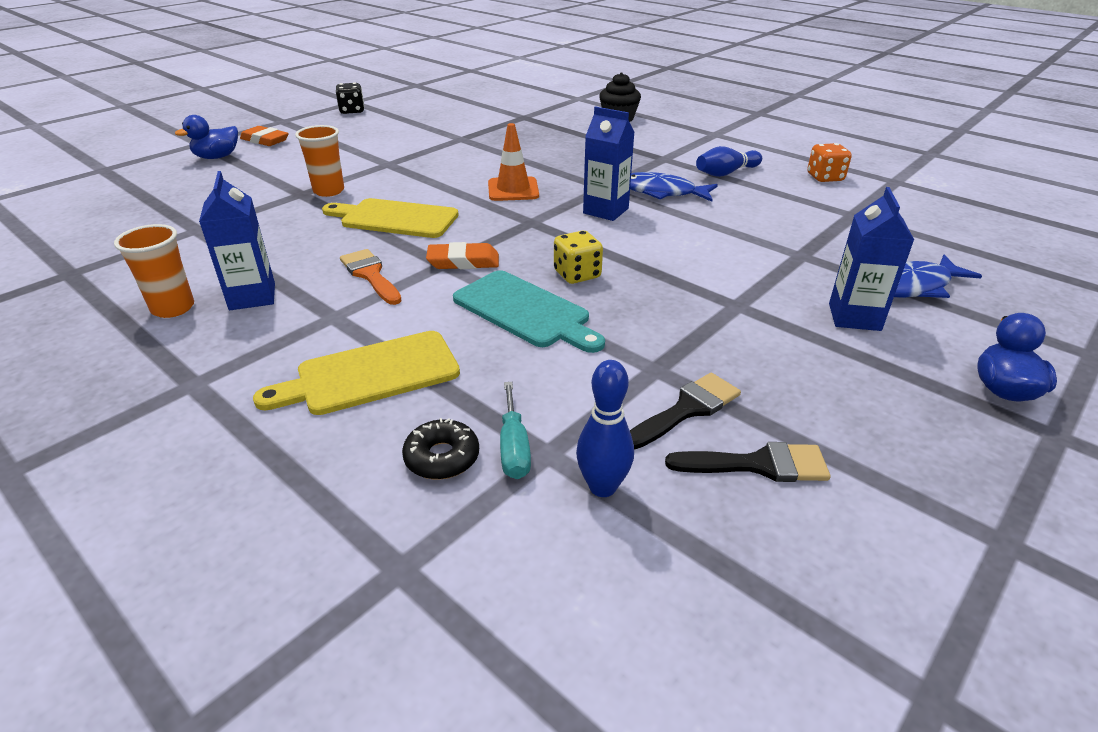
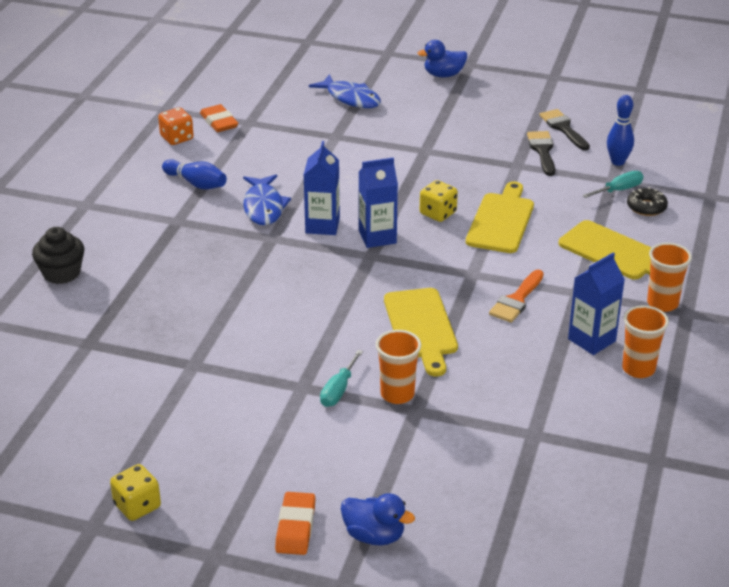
camera: 115 degrees left, 0 degrees up
(233, 370) = (662, 303): none -> orange cup
(352, 111) = (137, 506): black dice -> yellow dice
(366, 173) = (338, 390): none -> turquoise screwdriver
(463, 261) = (461, 266): orange eraser -> orange eraser (219, 122)
(513, 189) = (313, 284): orange traffic cone -> none
(525, 311) = (501, 221): turquoise cutting board -> yellow cutting board
(687, 409) = (542, 151): black brush -> black brush turned 60 degrees clockwise
(854, 317) = (406, 114): blue carton -> blue carton (377, 237)

